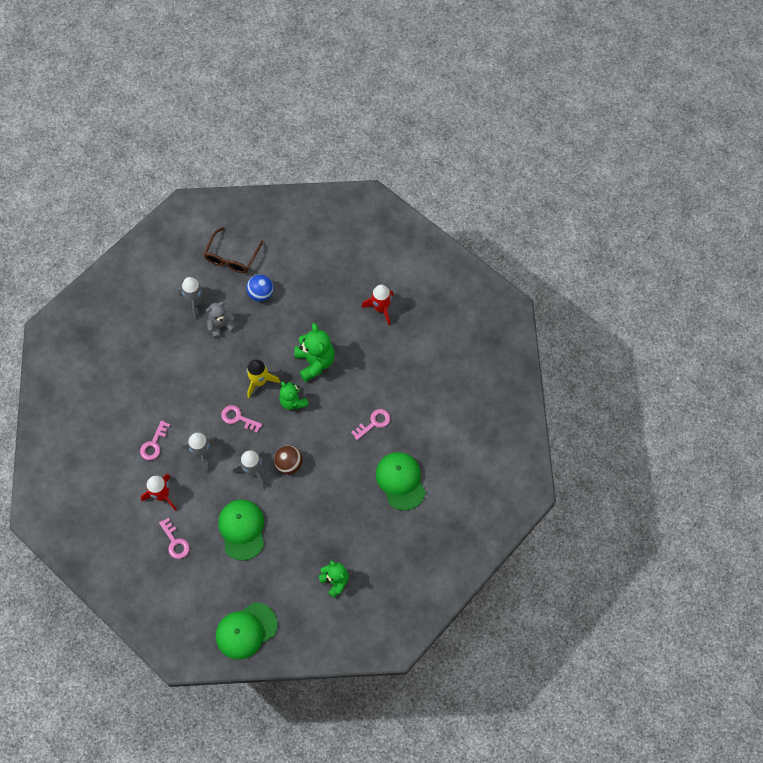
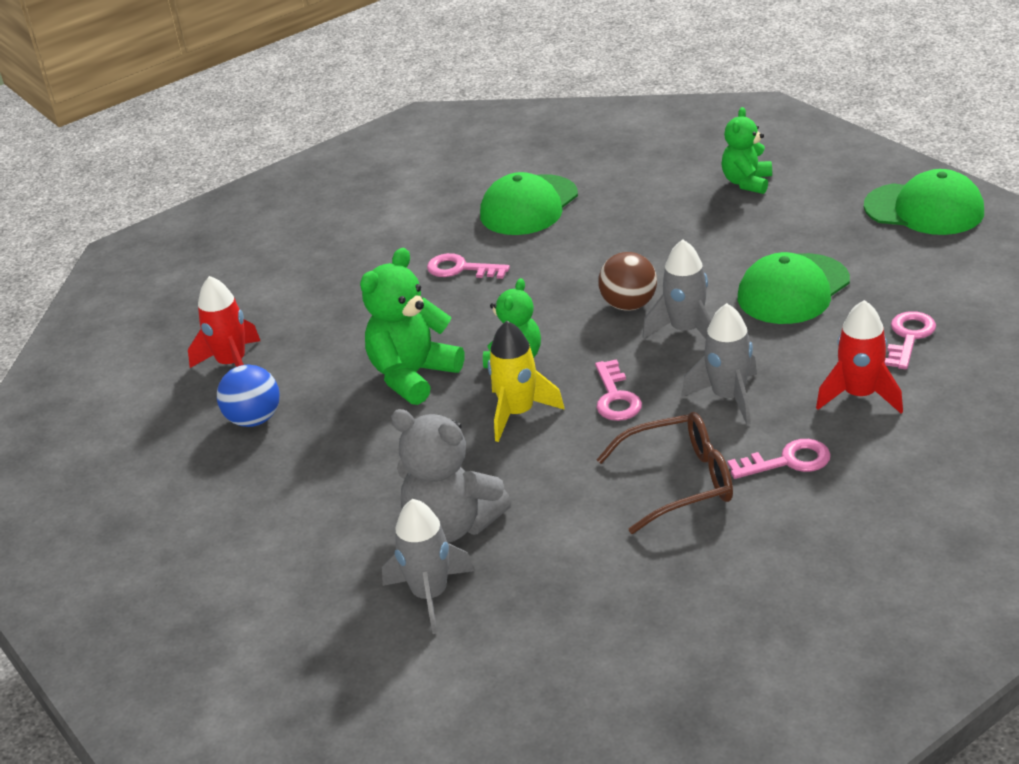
camera: 120 degrees left, 30 degrees down
(221, 326) = (452, 525): grey teddy bear -> grey teddy bear, size x1.53
(232, 257) = (271, 607): brown glasses -> brown glasses (679, 482)
(261, 294) = (328, 515): blue ball -> blue ball (254, 419)

